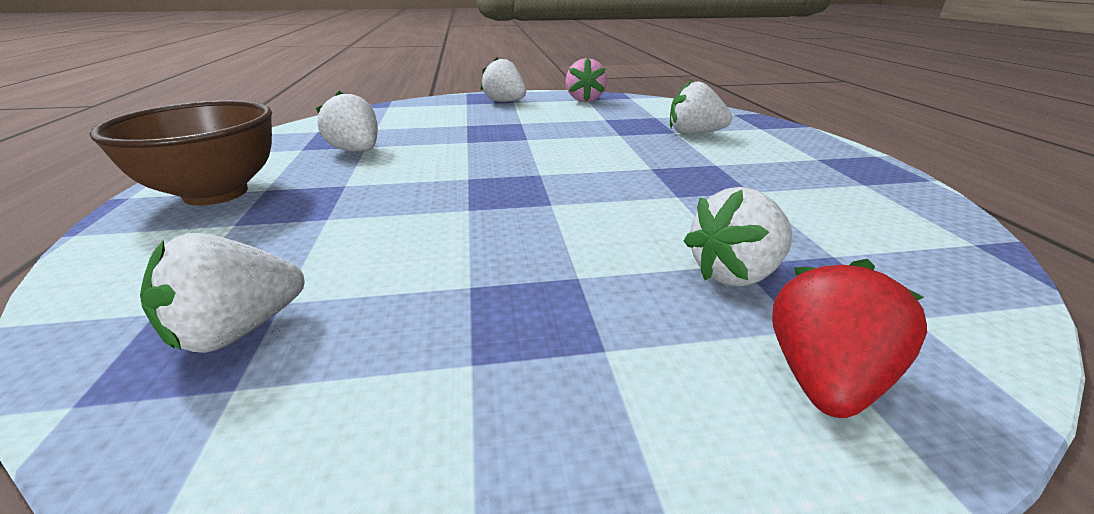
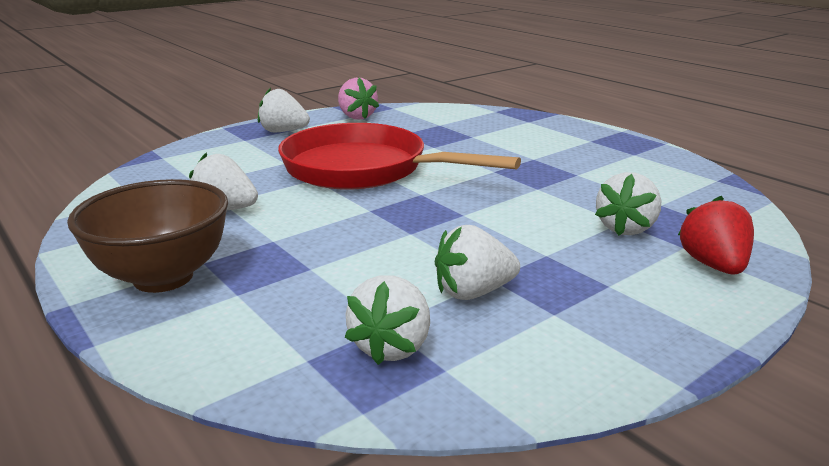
camera: 30 degrees left, 5 degrees down
(521, 141) = (363, 169): none -> red pan
(694, 133) = (489, 135): white strawberry -> white strawberry (473, 292)

